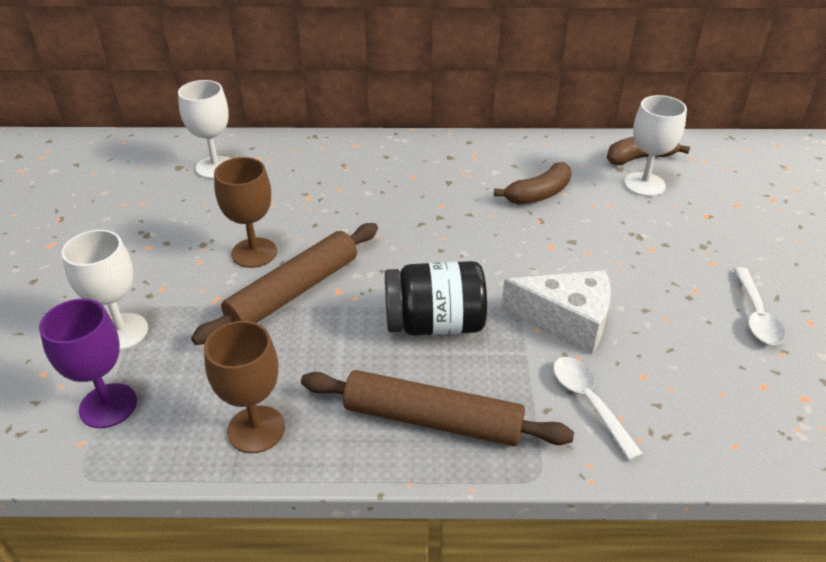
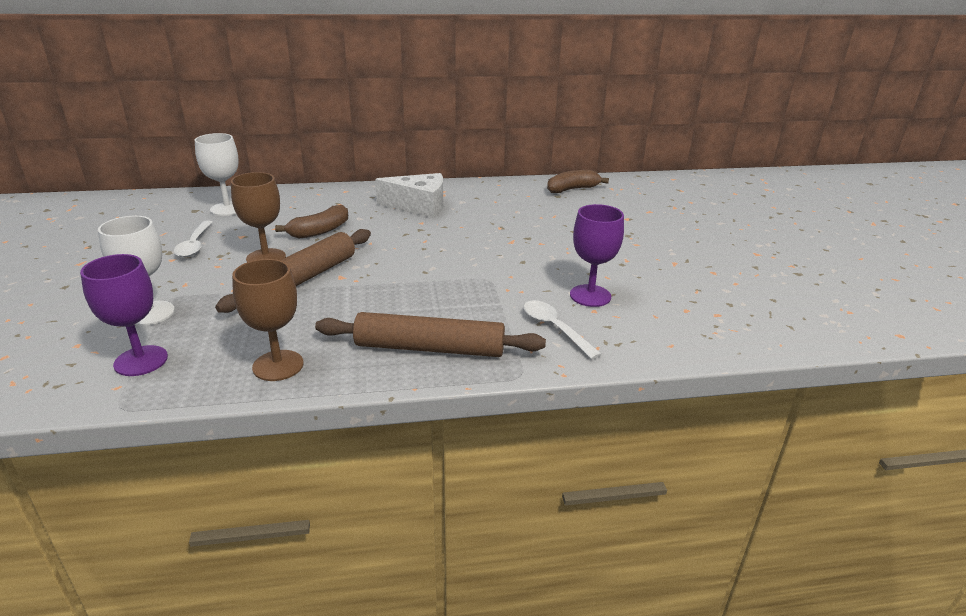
camera: 10 degrees left, 10 degrees down
(434, 324) = (424, 291): black jar -> none
(538, 194) = (497, 212): brown banana -> brown banana (319, 231)
(566, 321) = (530, 283): white cheese -> white cheese (419, 206)
(640, 350) = (590, 296): none -> purple goblet
(644, 184) = (578, 203): white goblet -> none
(756, 315) = (673, 270): white spoon -> white spoon (195, 245)

